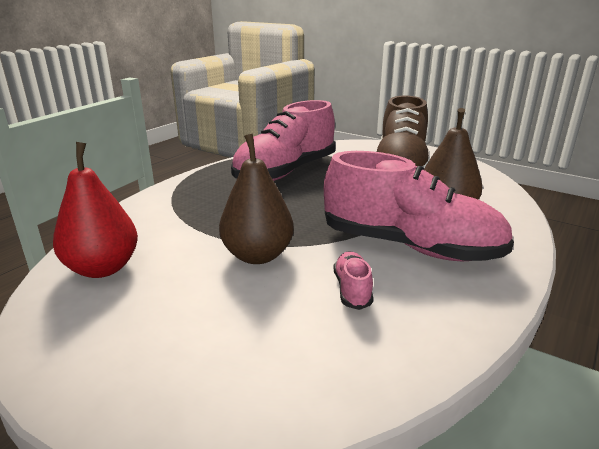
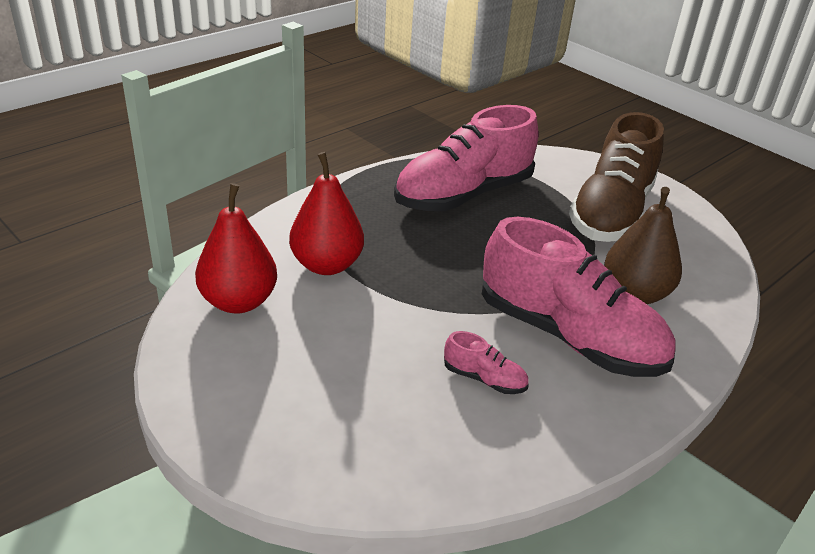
camera: 10 degrees right, 10 degrees up
(183, 229) = (326, 265): none -> red pear
(258, 255) = (398, 316): brown pear -> none
(352, 290) = (484, 379): pink shoe -> pink shoe turned 105 degrees clockwise

